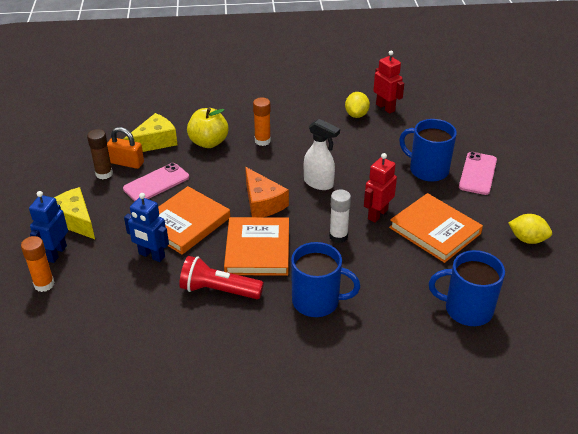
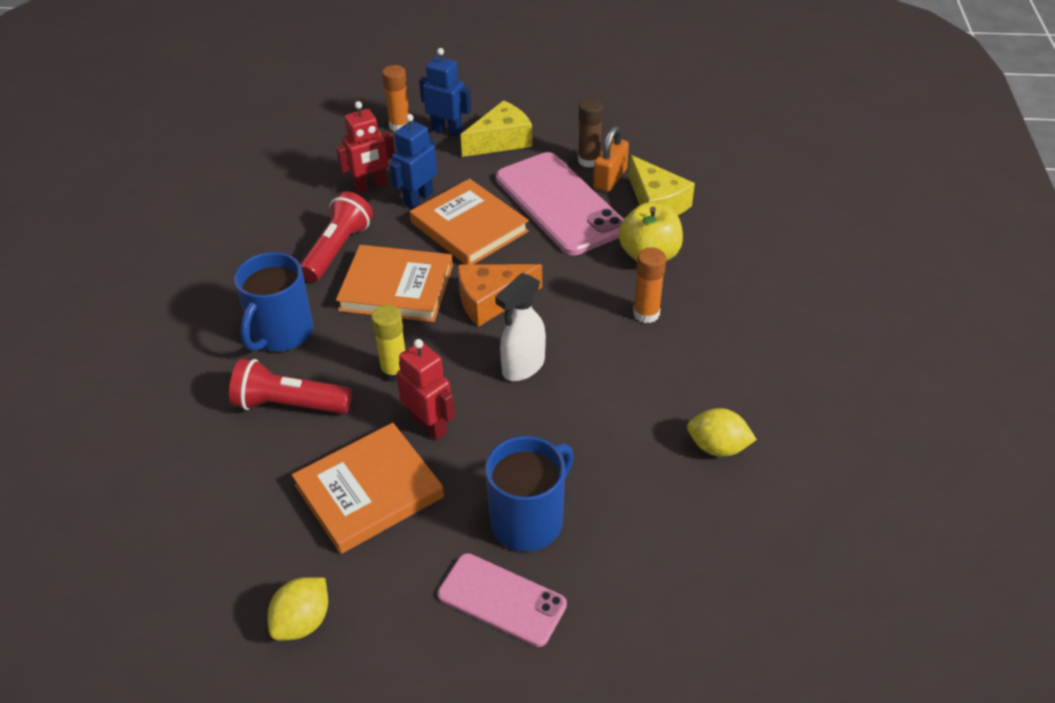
camera: 100 degrees right, 5 degrees up
(156, 183) = (559, 204): pink phone -> pink phone, size x1.71
(338, 236) = (395, 371): white glue stick -> yellow glue stick
(382, 280) = (289, 404): none -> red flashlight
(385, 107) = (741, 498): red robot -> red robot (371, 186)
(467, 309) = (195, 489): blue mug -> none

